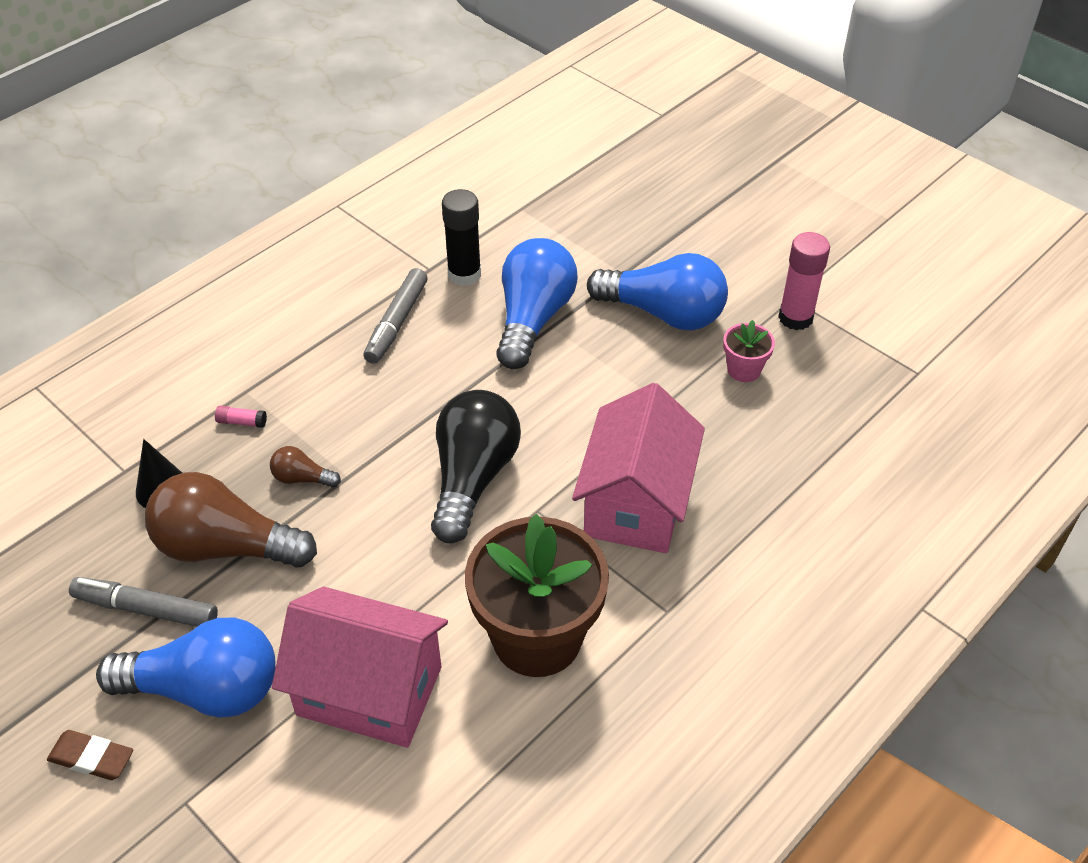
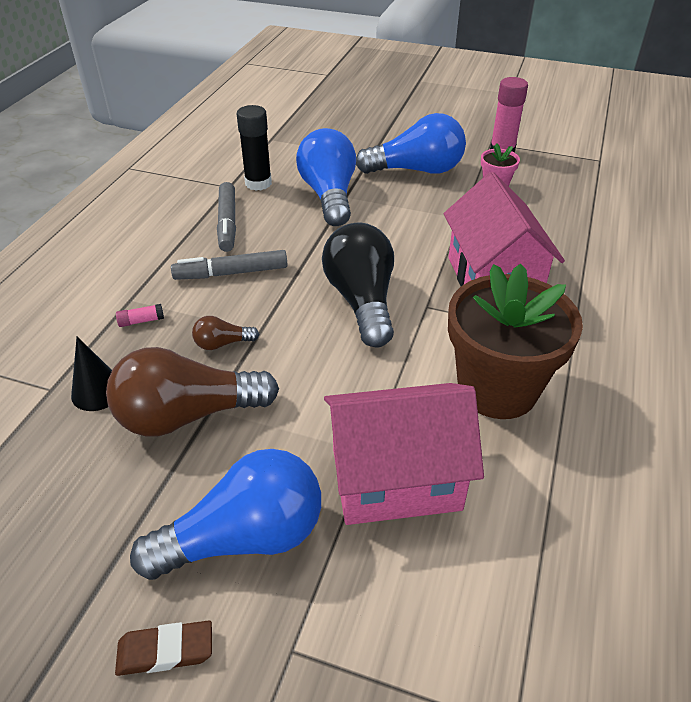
camera: 25 degrees left, 5 degrees down
(146, 609) = (141, 492): grey marker -> grey marker (231, 273)

